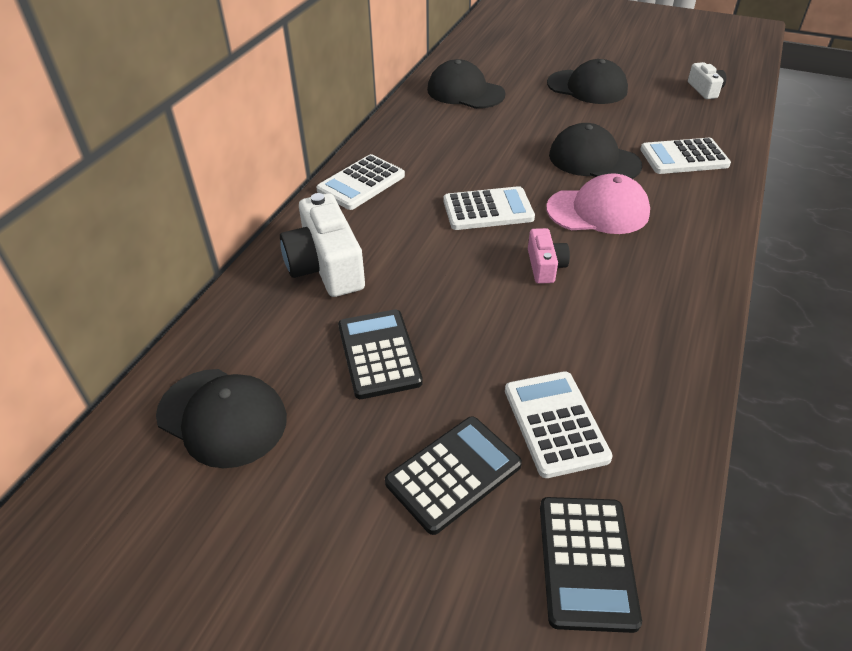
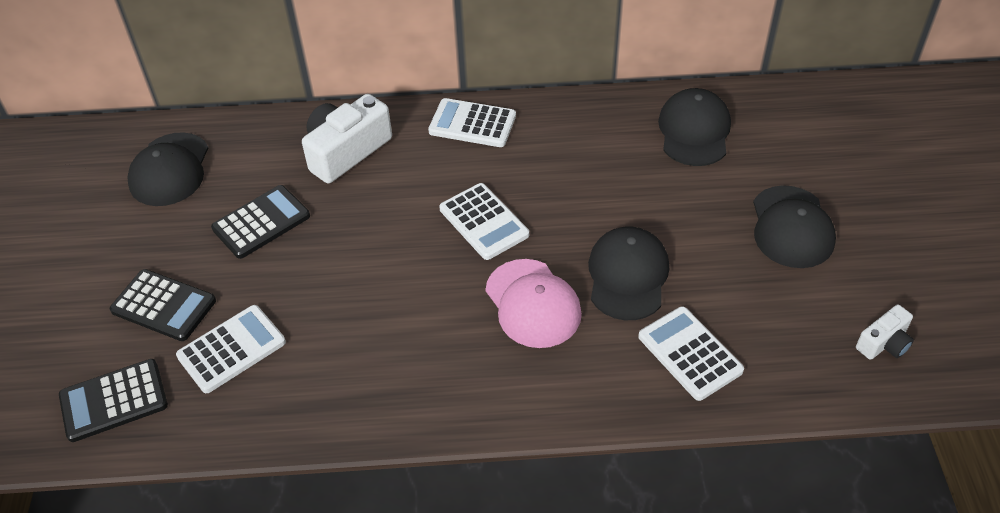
camera: 65 degrees right, 5 degrees up
(545, 266) = (421, 288): pink camera -> none

